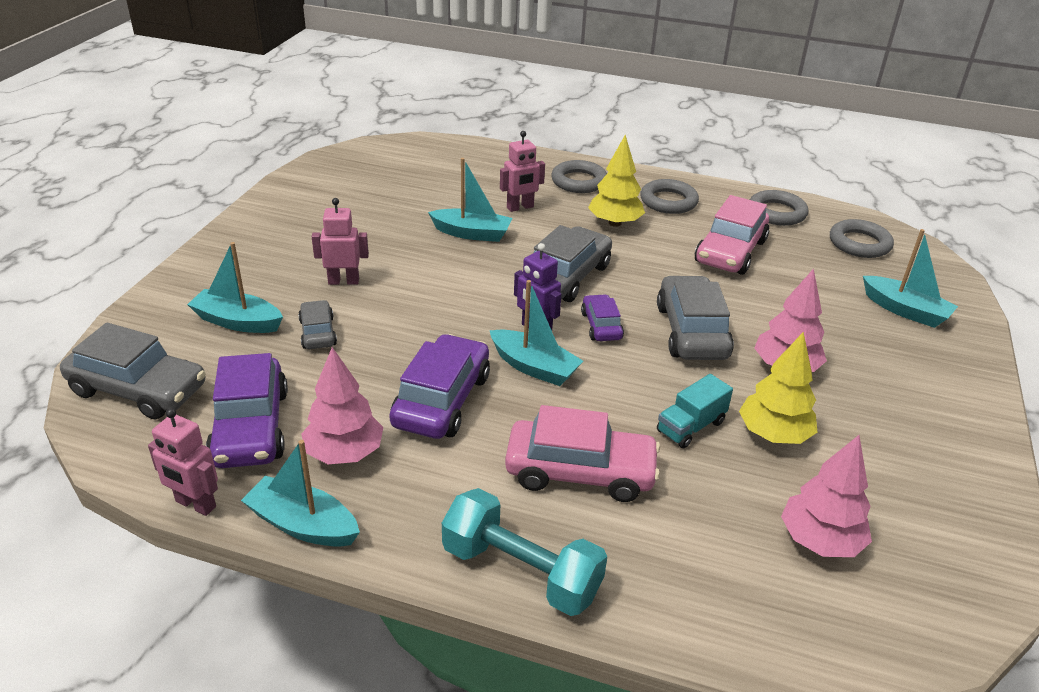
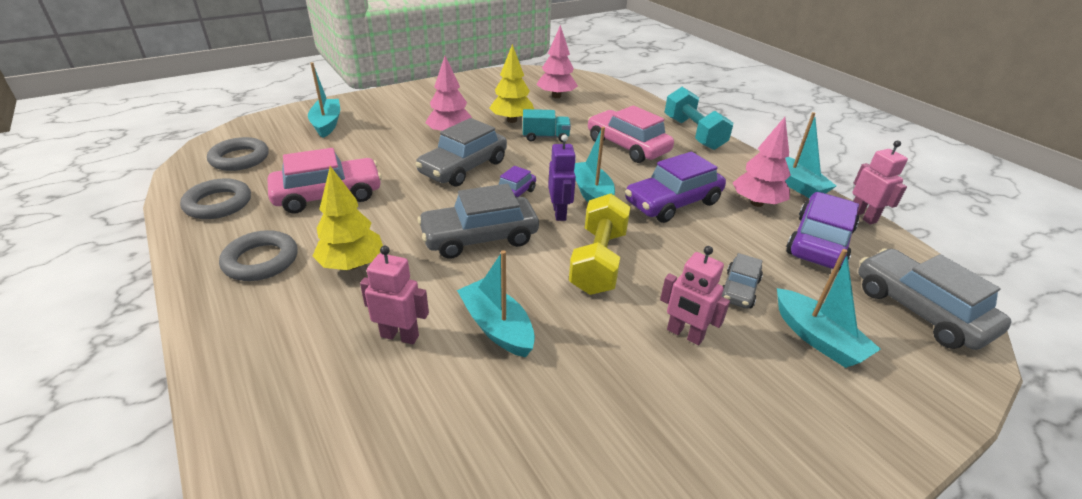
camera: 140 degrees left, 0 degrees up
(453, 302) = (598, 261): none -> yellow dumbbell
(579, 181) = (277, 339): grey ring -> none

